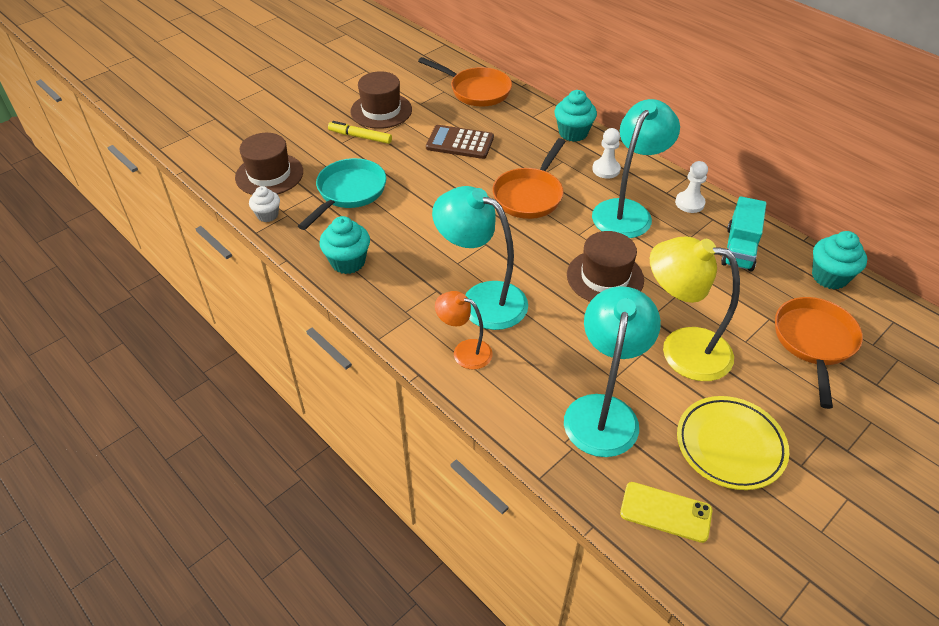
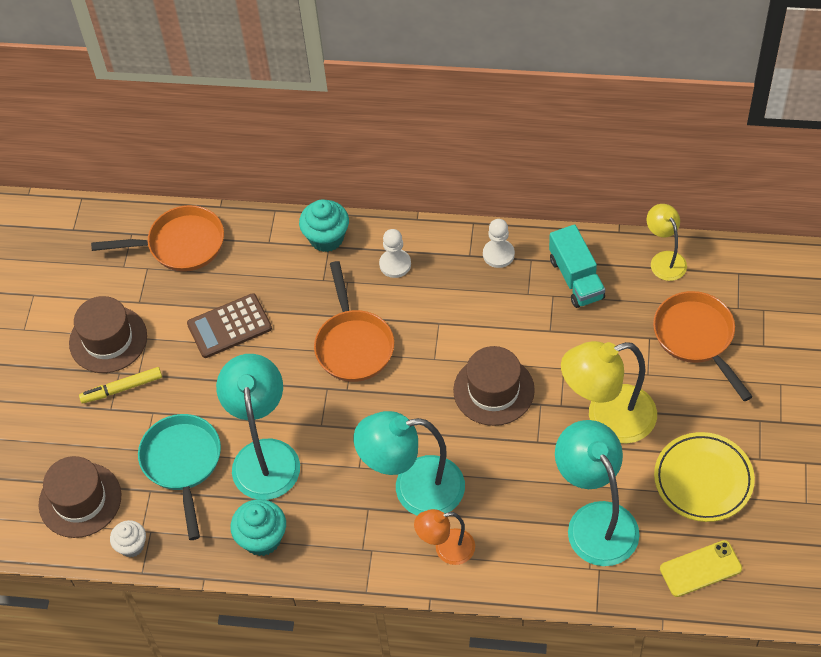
camera: 35 degrees left, 10 degrees up
(627, 211) = (453, 302): turquoise lamp -> turquoise lamp (265, 455)
(829, 277) = (664, 259): turquoise cupcake -> yellow lamp

